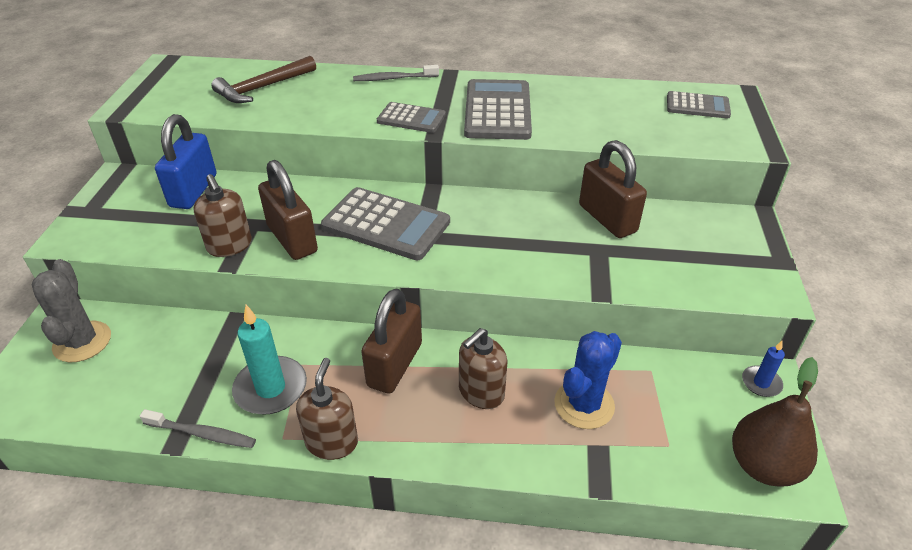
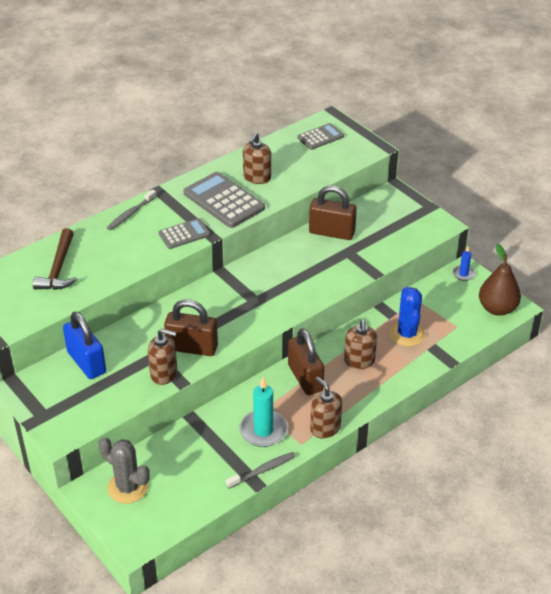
camera: 45 degrees left, 0 degrees up
(386, 224) = (229, 307): grey calculator -> none
(565, 108) = (257, 178): none -> brown soap dispenser

